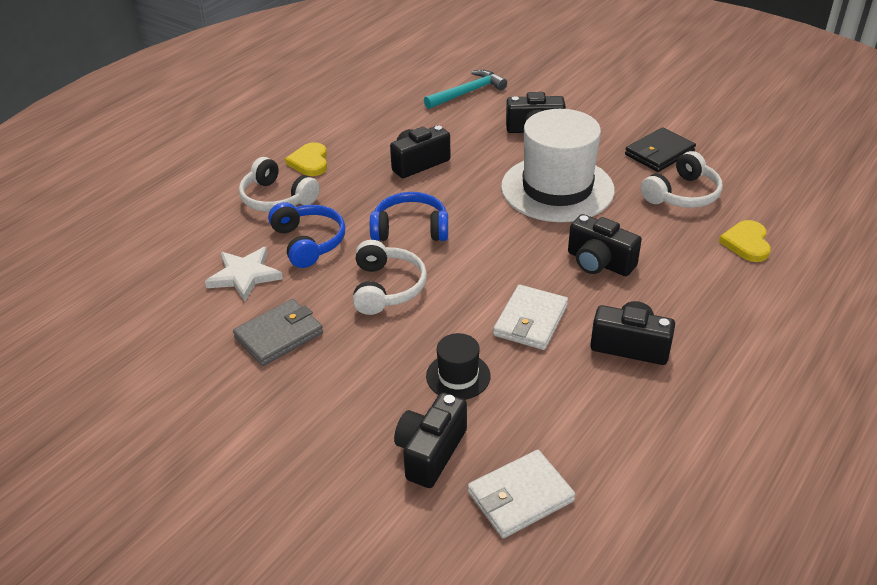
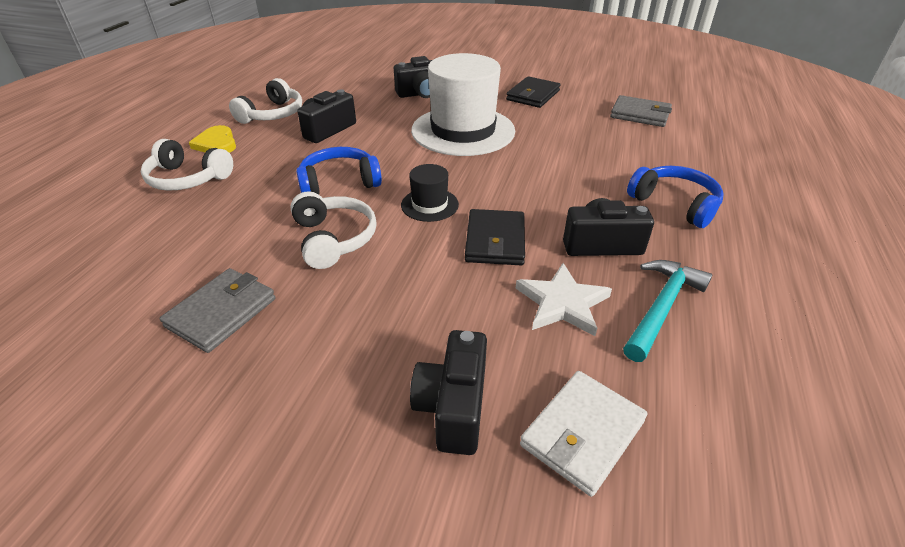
camera: 20 degrees left, 0 degrees up
(244, 275) = (164, 257): white star -> white star (562, 303)
(308, 242) = (234, 212): blue headphones -> blue headphones (675, 204)
(458, 376) = (447, 311): black hat -> black hat (429, 205)
(467, 93) = (352, 75): turquoise hammer -> turquoise hammer (661, 307)
(530, 320) = (495, 241): white wallet -> black wallet
(599, 262) = (531, 180): black camera -> none
(682, 194) = (569, 120): white headphones -> white headphones (273, 114)
(746, 243) = (642, 145): yellow heart -> none
(771, 201) = (640, 114): none -> grey wallet

